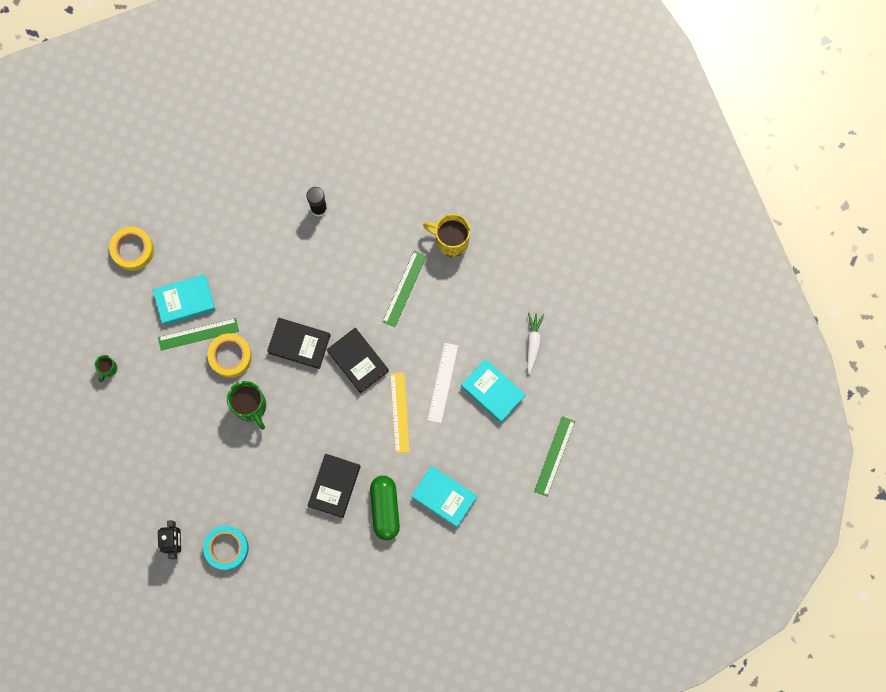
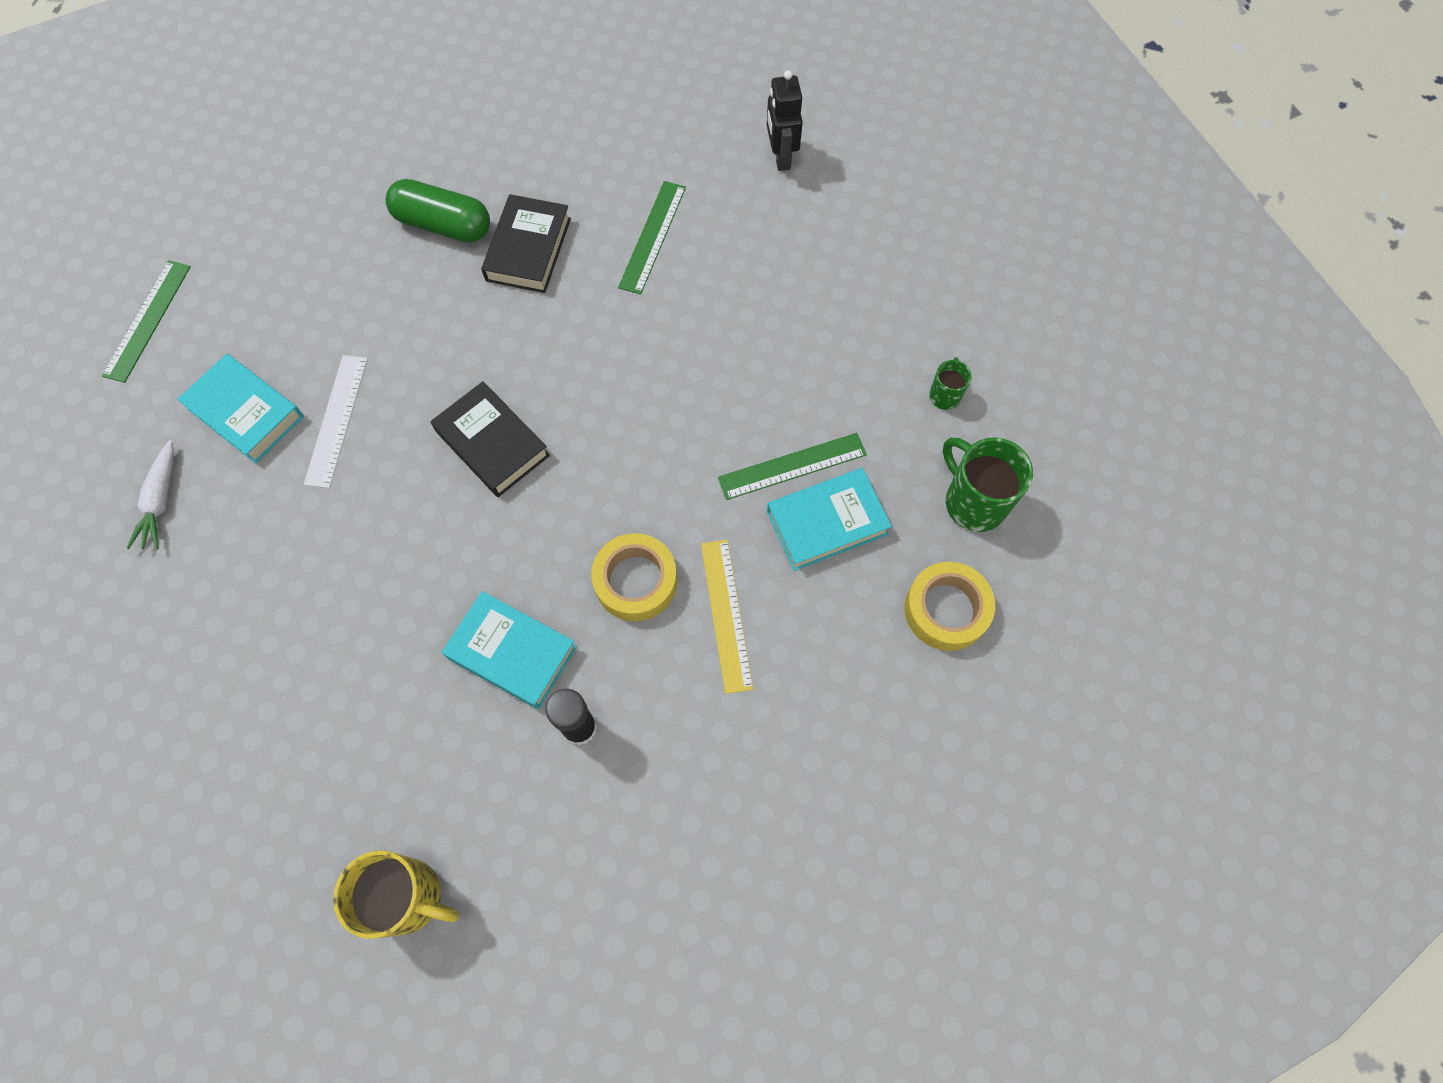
camera: 175 degrees right, 10 degrees down
(226, 548) = (698, 155): turquoise tape -> none
(230, 356) = (727, 433): yellow tape -> yellow tape (636, 581)
(250, 406) = (681, 355): green mug -> green mug (973, 502)
(299, 344) = (602, 464): black book -> none
(385, 508) = (443, 224): green capsule -> green capsule turned 60 degrees counterclockwise
(399, 412) = (416, 366): yellow ruler -> yellow ruler (726, 614)
(404, 288) = (403, 580): green ruler -> green ruler (653, 237)
(444, 497) = (344, 248): turquoise book -> turquoise book (512, 652)
(451, 241) = (305, 682): yellow mug -> yellow mug (409, 897)

